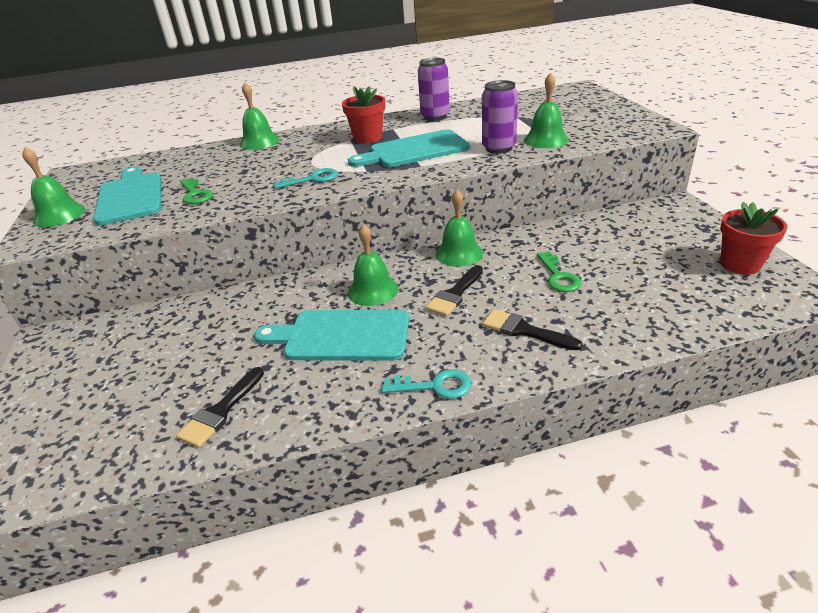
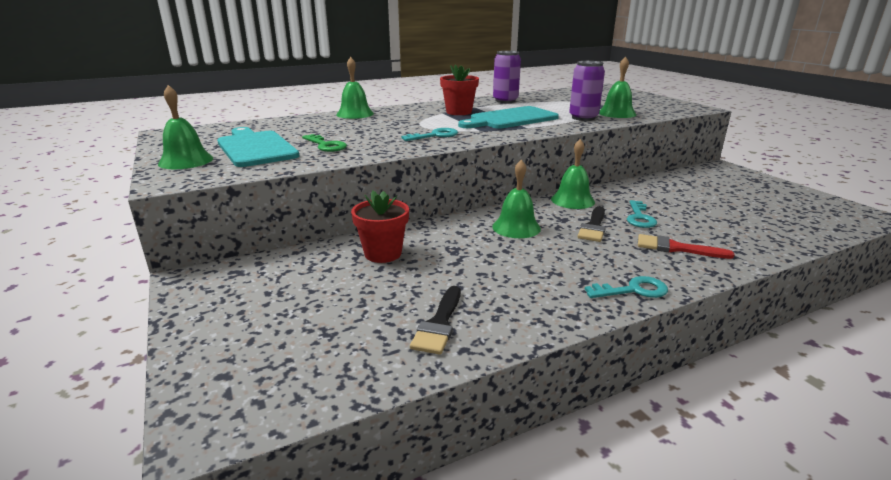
camera: 15 degrees left, 10 degrees down
(341, 336) = (514, 260): turquoise cutting board -> none
(516, 283) = (639, 217): none -> turquoise key
(524, 330) = (676, 248): black brush -> red brush
(558, 276) = (671, 212): green key -> none
(740, 264) = (803, 200): red flower pot -> red flower pot (383, 254)

